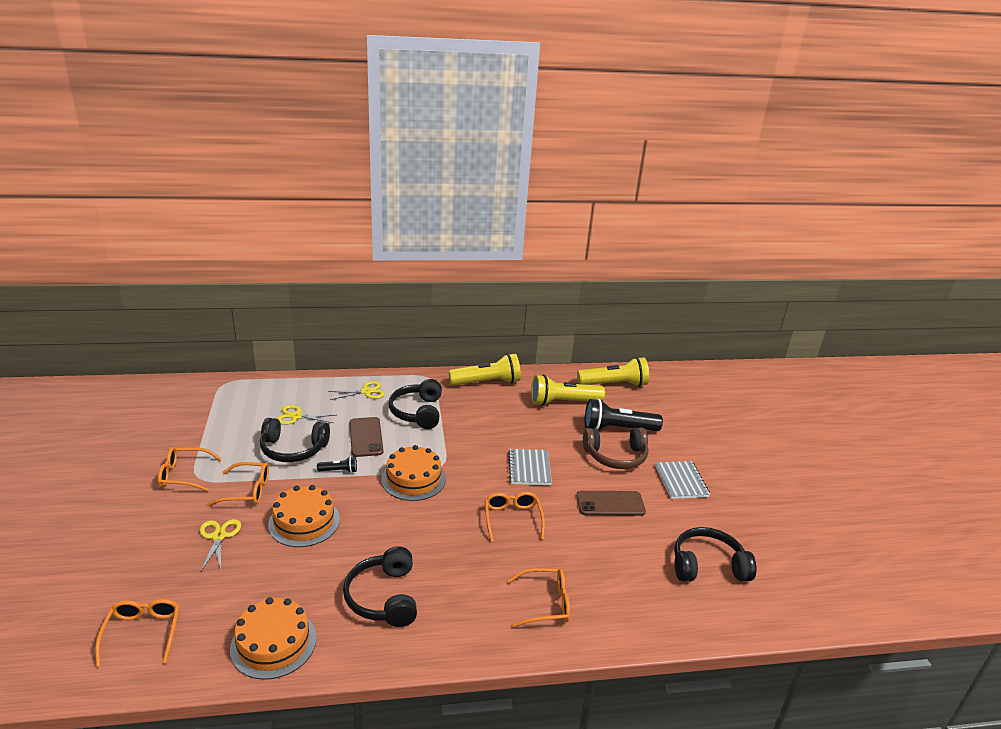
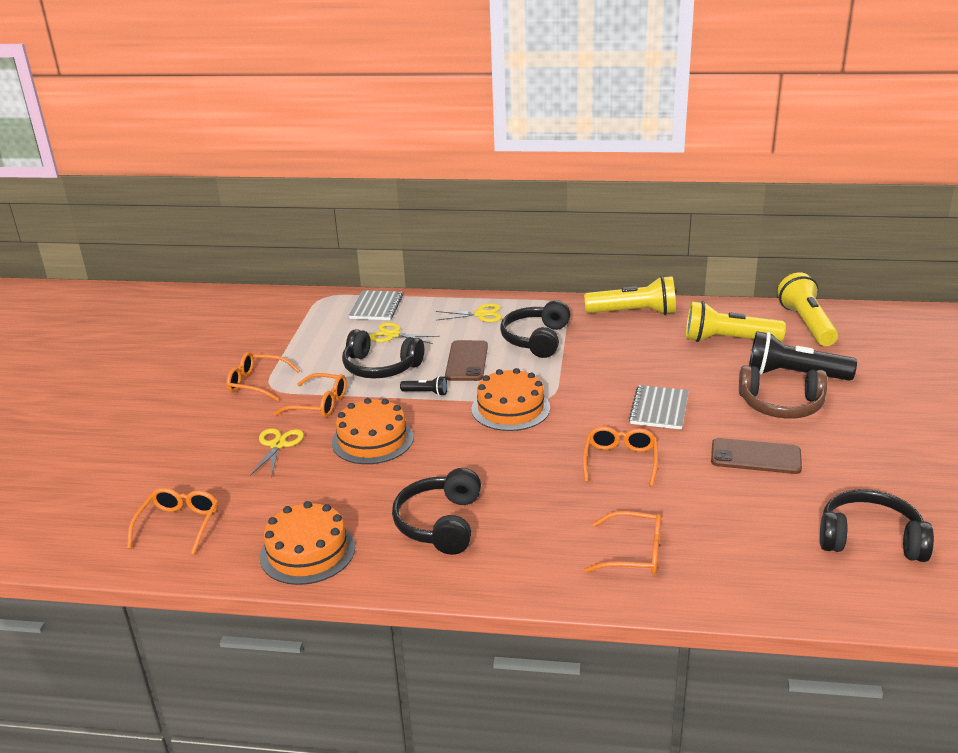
camera: 20 degrees right, 0 degrees up
(614, 384) = (806, 324): yellow flashlight -> yellow flashlight turned 105 degrees counterclockwise
(681, 481) = (865, 441): grey notebook -> grey notebook (376, 307)

